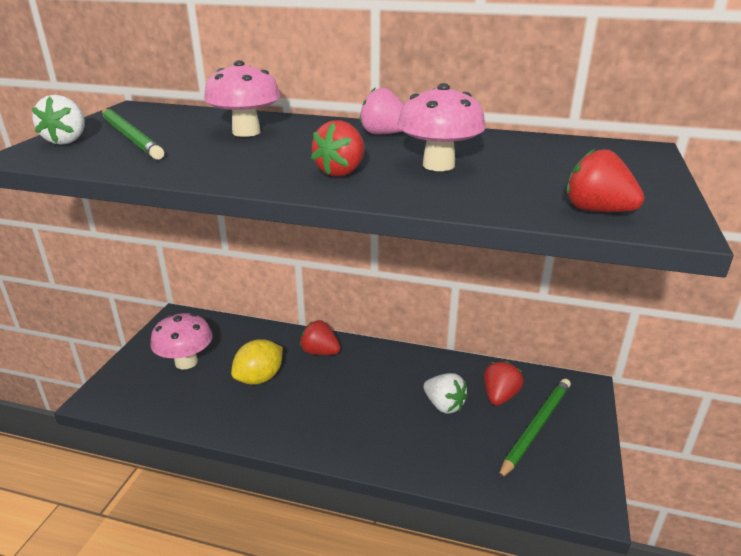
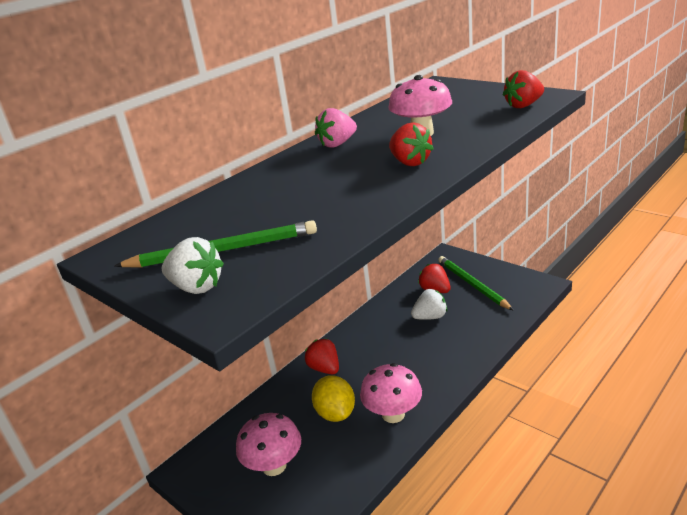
camera: 60 degrees left, 0 degrees up
(246, 132) = (273, 194): pink mushroom -> pink mushroom (393, 414)
(320, 352) = (325, 369): red strawberry -> red strawberry turned 90 degrees clockwise

